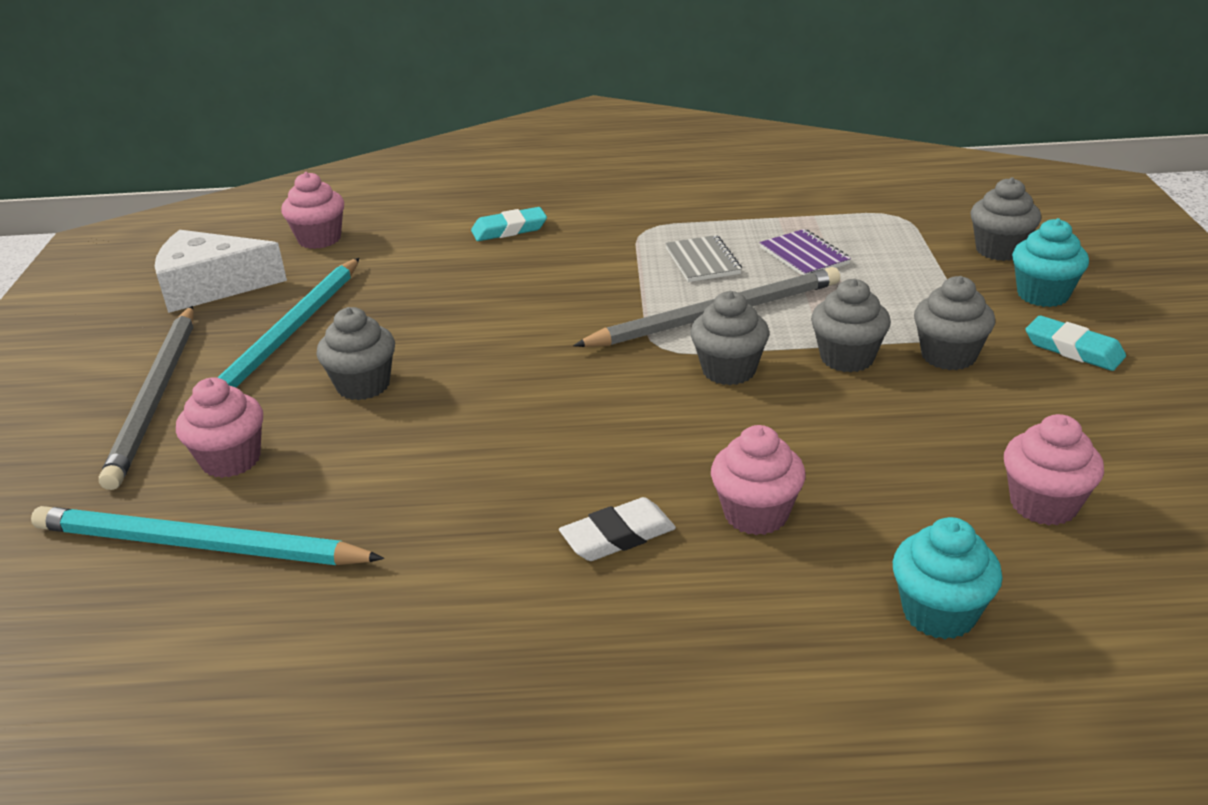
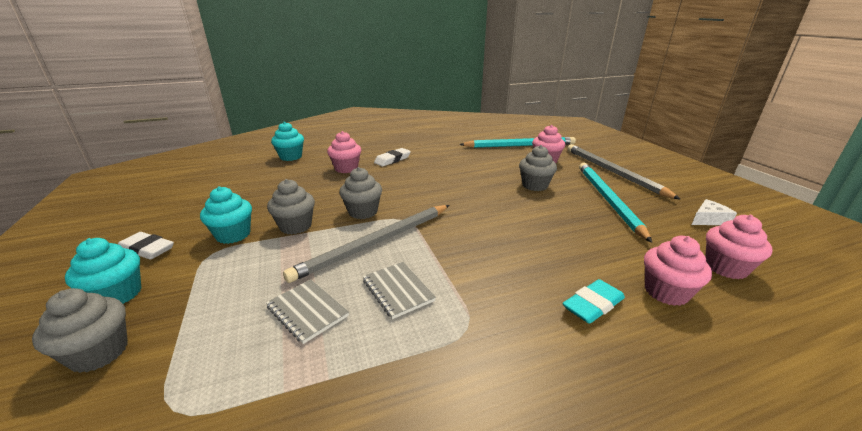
camera: 160 degrees right, 5 degrees down
(211, 286) = (708, 219): white cheese -> white cheese, size x0.50
(804, 256) = (307, 311): purple notebook -> grey notebook
(948, 356) = (233, 235): grey cupcake -> turquoise cupcake
(1043, 504) = (235, 182): pink cupcake -> pink cupcake (666, 292)
(1073, 349) = (147, 249): turquoise eraser -> white eraser

